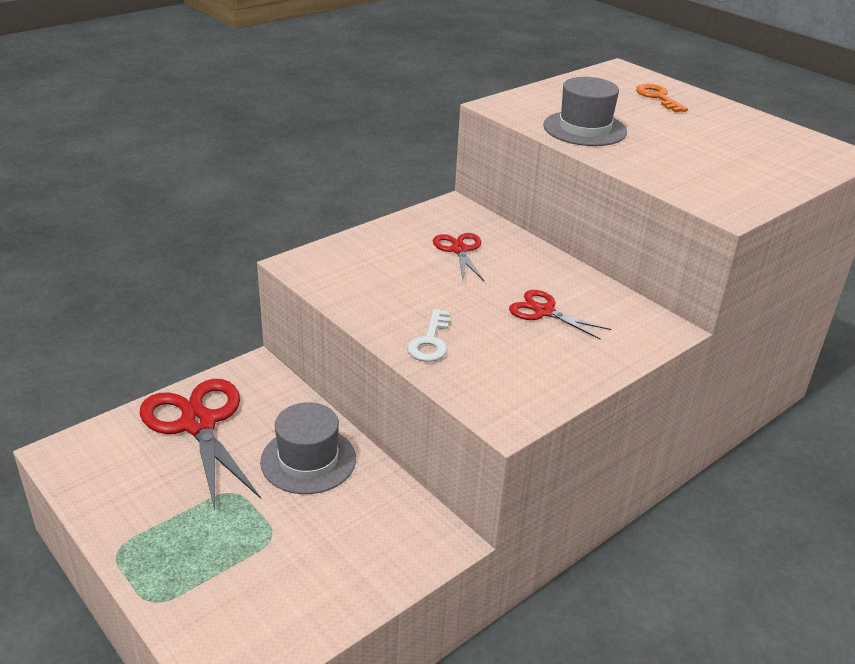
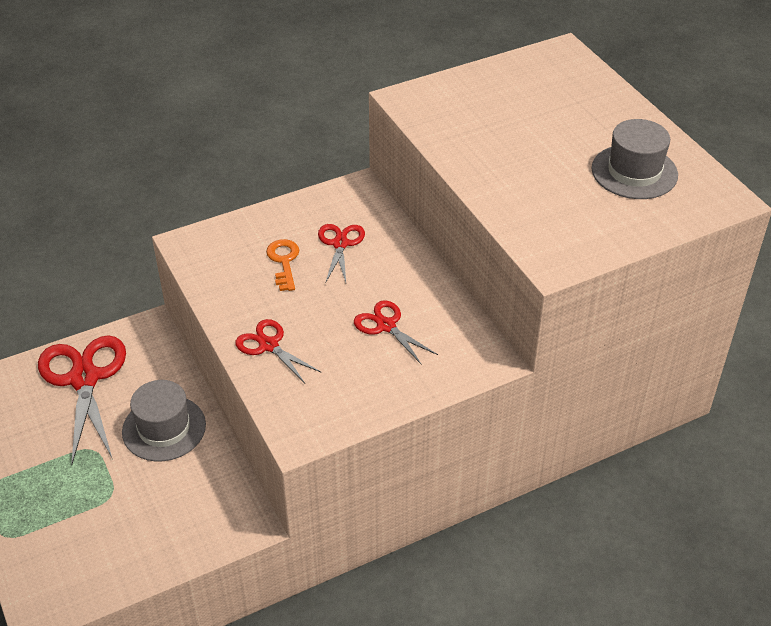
camera: 15 degrees right, 10 degrees up
(430, 341) = (269, 345): white key -> red scissors
(584, 129) = (474, 139): grey hat -> grey hat (634, 172)
(658, 97) = (577, 99): orange key -> orange key (284, 262)

